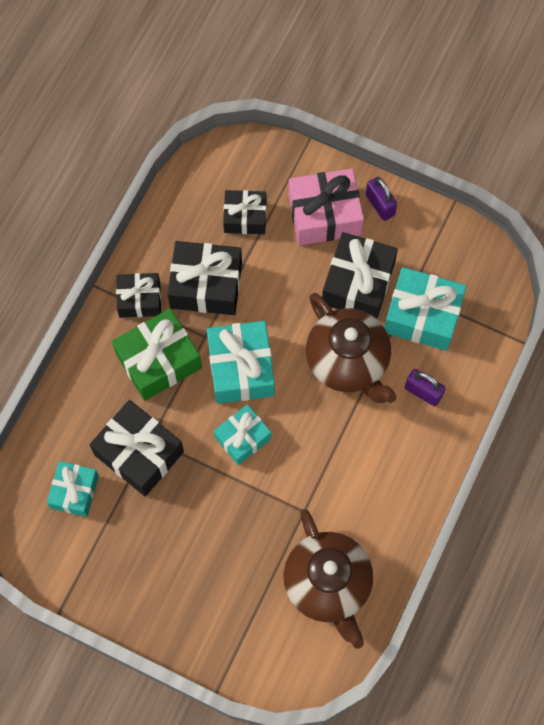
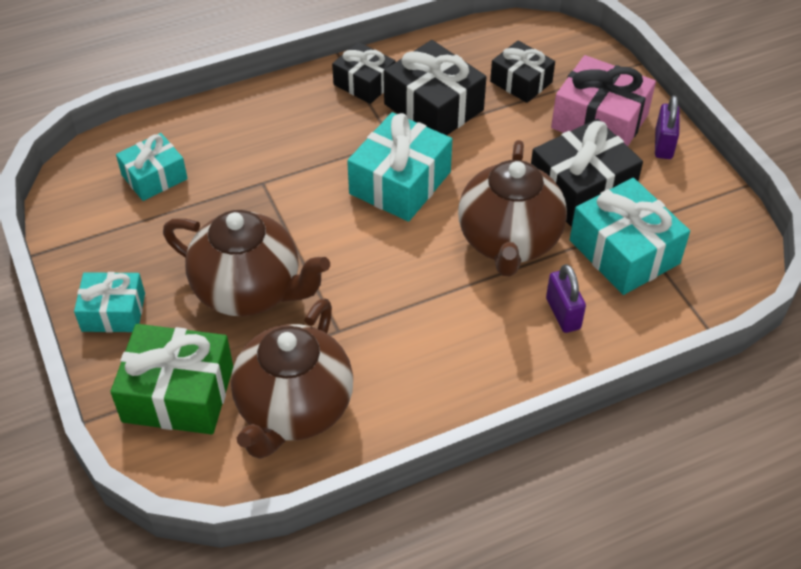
camera: 40 degrees right, 20 degrees down
(139, 453) = (240, 185): black gift -> none
(158, 361) = (332, 133): green gift -> green gift (178, 394)
(224, 527) = (250, 290): none -> brown teapot
(243, 438) = (344, 234): turquoise gift -> turquoise gift (113, 312)

